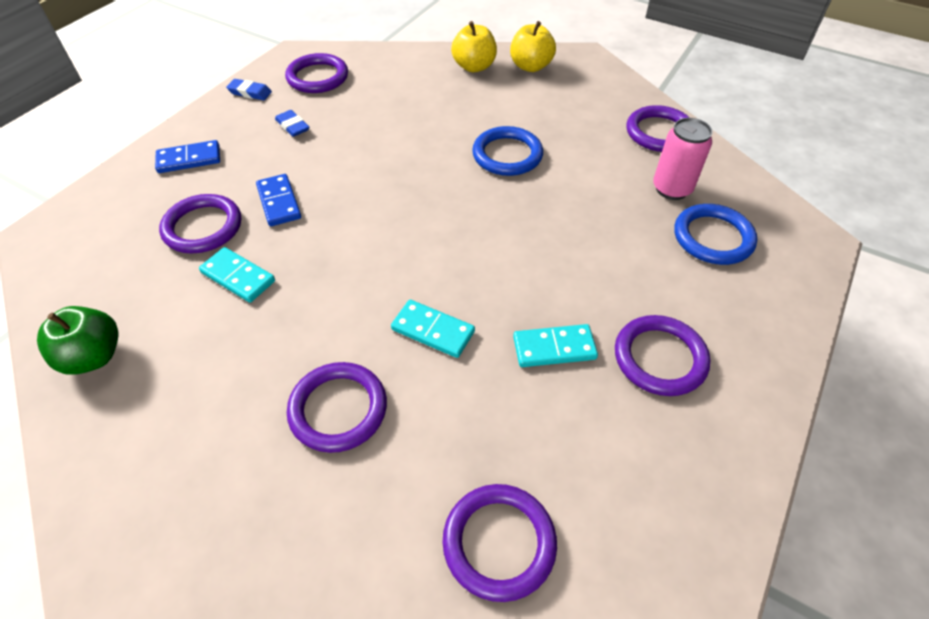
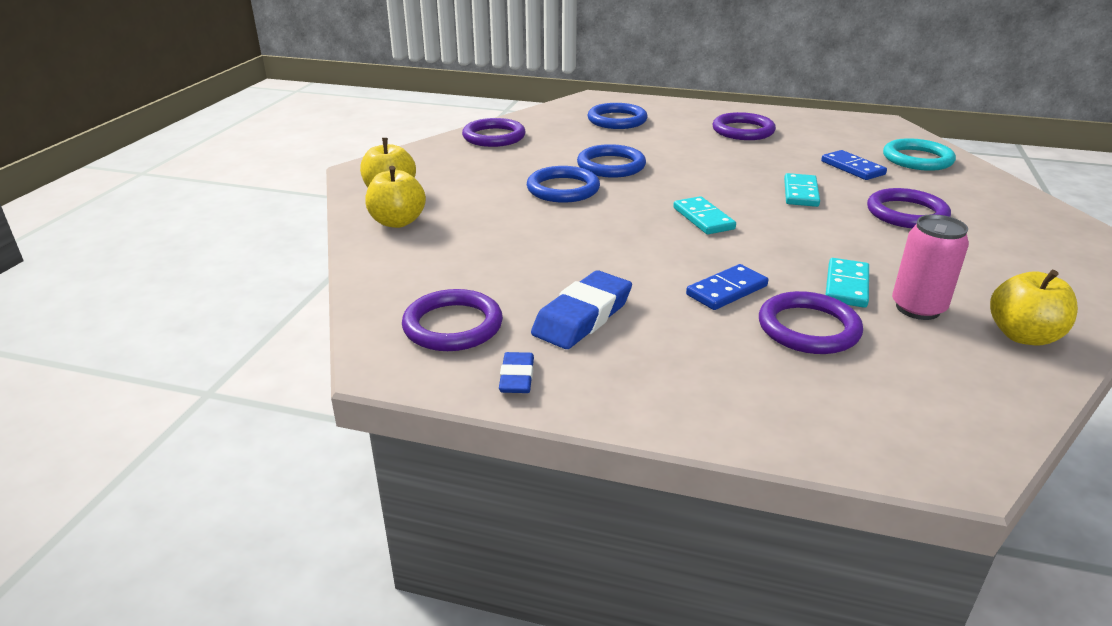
camera: 105 degrees left, 20 degrees down
(93, 356) = (1023, 336): green apple -> yellow apple
(189, 159) = (706, 382): blue domino -> blue domino (852, 168)
(292, 126) = (582, 317): blue eraser -> blue eraser, size x1.82
(499, 543) = (917, 159): purple ring -> turquoise ring
(554, 348) = (769, 156): turquoise domino -> turquoise domino (703, 218)
(557, 198) = (611, 166): none -> blue ring
(671, 189) = (570, 131): pink can -> pink can (917, 308)

